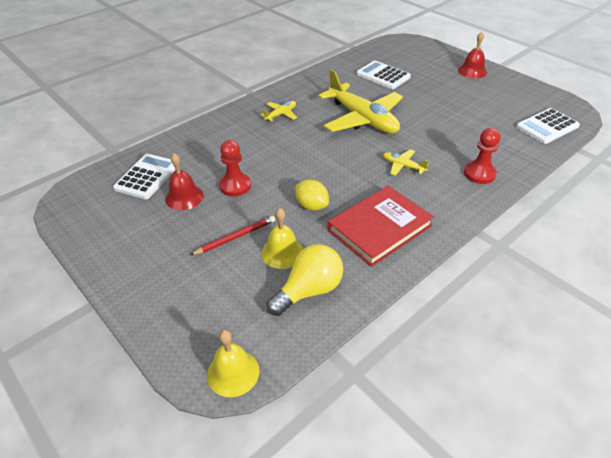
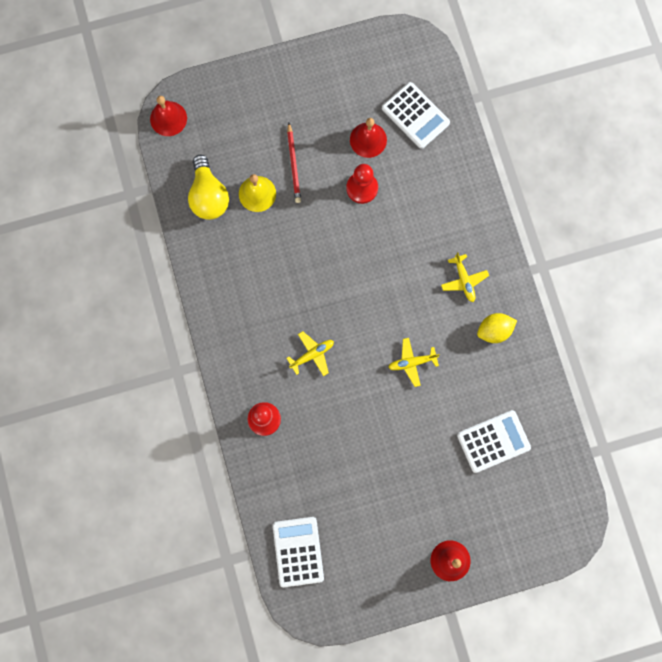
camera: 115 degrees right, 35 degrees up
(233, 372) = (168, 118): yellow bell -> red bell
(311, 206) = (300, 242): yellow lemon -> yellow lemon (494, 330)
(362, 119) = (412, 362): yellow plane -> yellow plane, size x0.43
(379, 228) = (244, 284): red book -> none

